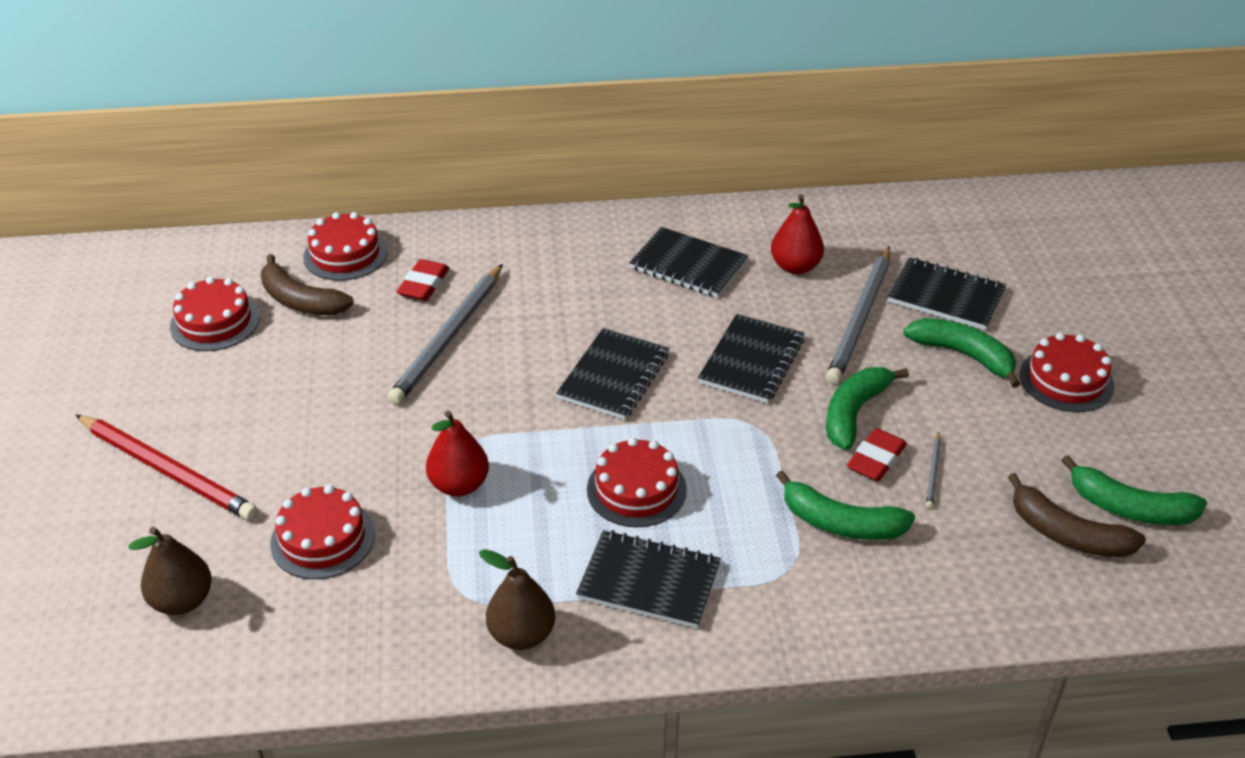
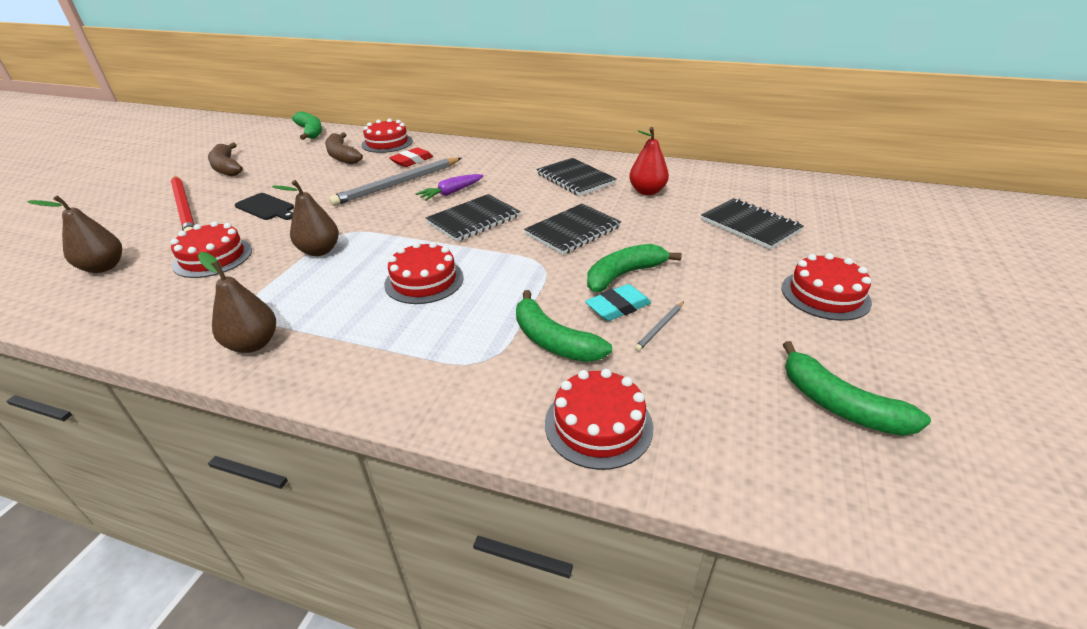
camera: 25 degrees right, 5 degrees down
(215, 322) = (291, 156): red cake -> red cake (598, 424)
(297, 434) = (266, 207): none -> black cutting board
(459, 485) = (319, 251): red pear -> brown pear
(541, 335) = (451, 193): none -> purple carrot
(649, 581) = (373, 337): black notebook -> none
(860, 318) = (673, 224): grey pencil -> none
(876, 459) = (618, 307): red eraser -> turquoise eraser
(963, 355) = (741, 260): green banana -> green banana (311, 132)
(1067, 534) = (758, 408): brown banana -> brown banana (226, 167)

